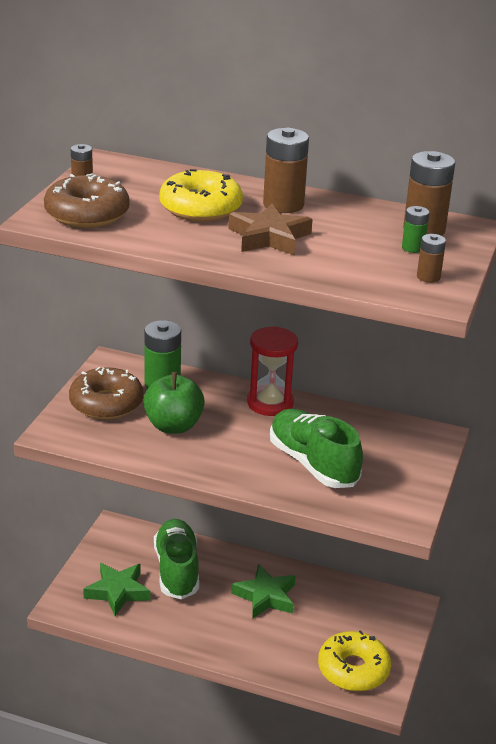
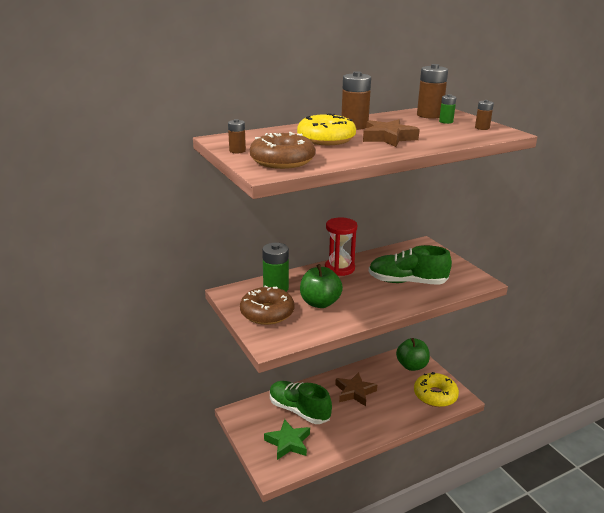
camera: 45 degrees left, 5 degrees down
(265, 596) = (355, 392): green star -> brown star
(384, 619) = (412, 366): none -> green apple

